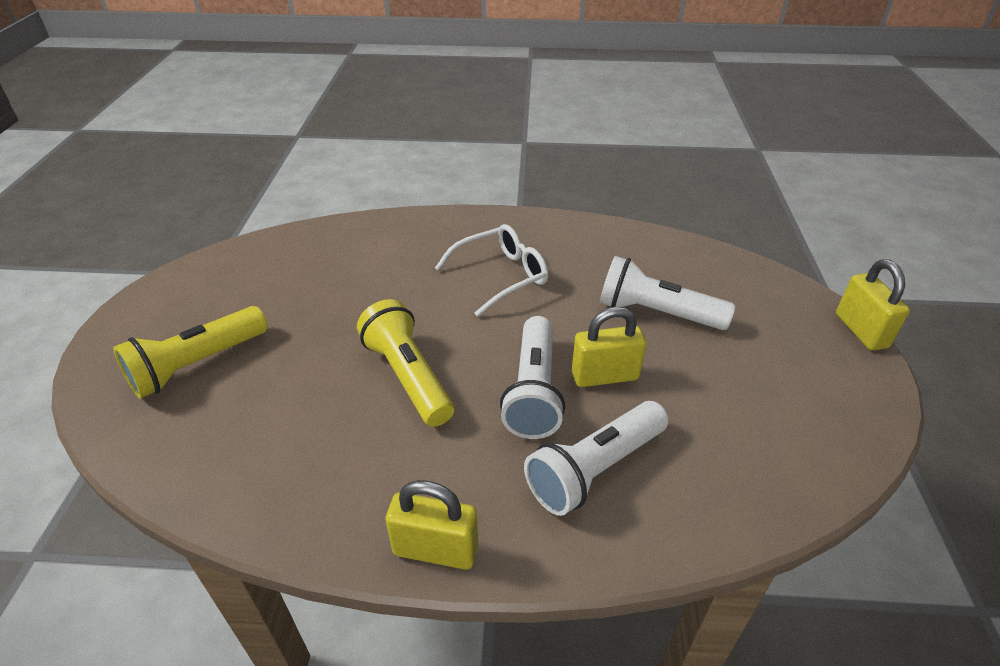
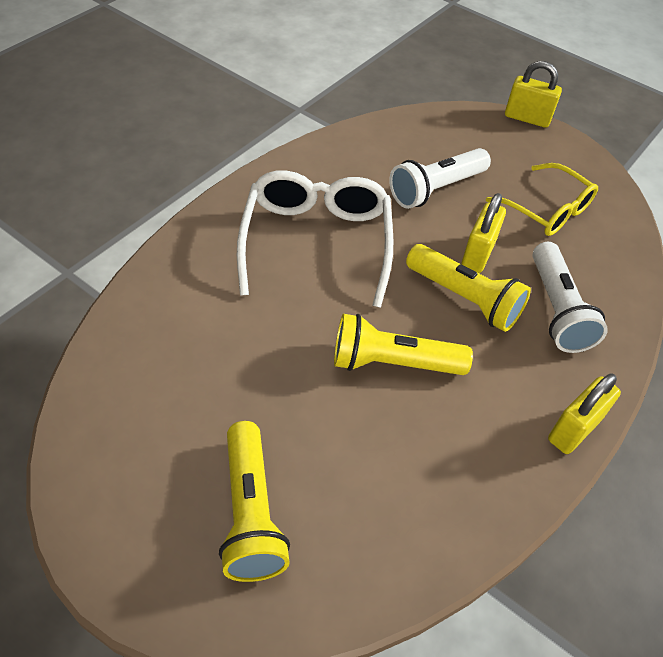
camera: 60 degrees left, 10 degrees up
(501, 276) = (316, 242): white glasses -> white glasses, size x1.53
(534, 391) = (465, 298): white flashlight -> yellow flashlight
(738, 403) = (547, 210): none -> yellow glasses

